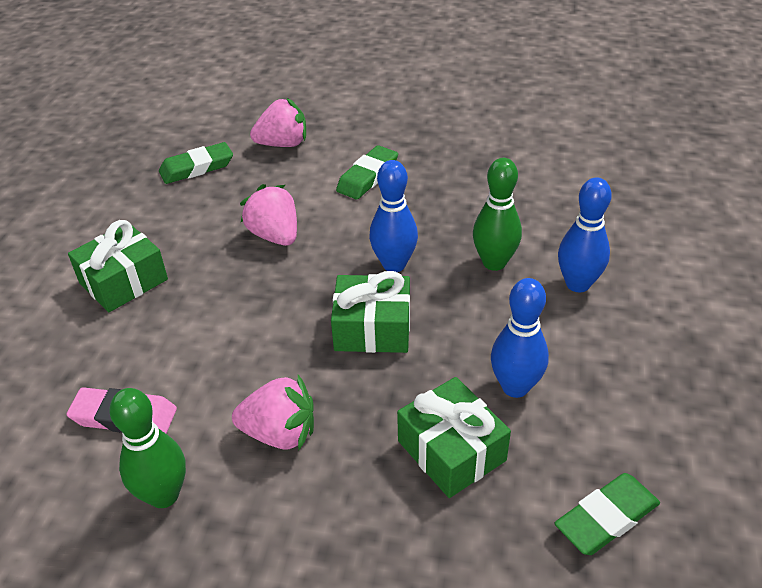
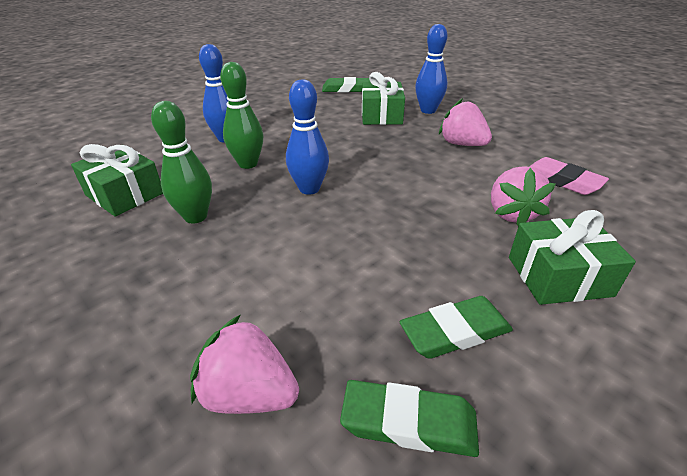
camera: 145 degrees left, 5 degrees down
(164, 495) = (539, 145): green bowling pin -> green bowling pin (195, 216)
(275, 235) = (378, 253): pink strawberry -> pink strawberry (511, 213)
(368, 177) = (226, 272): green eraser -> green eraser (455, 331)
(372, 328) = (367, 163): green gift -> green gift (125, 194)
(515, 387) = (325, 120): blue bowling pin -> blue bowling pin (428, 110)

